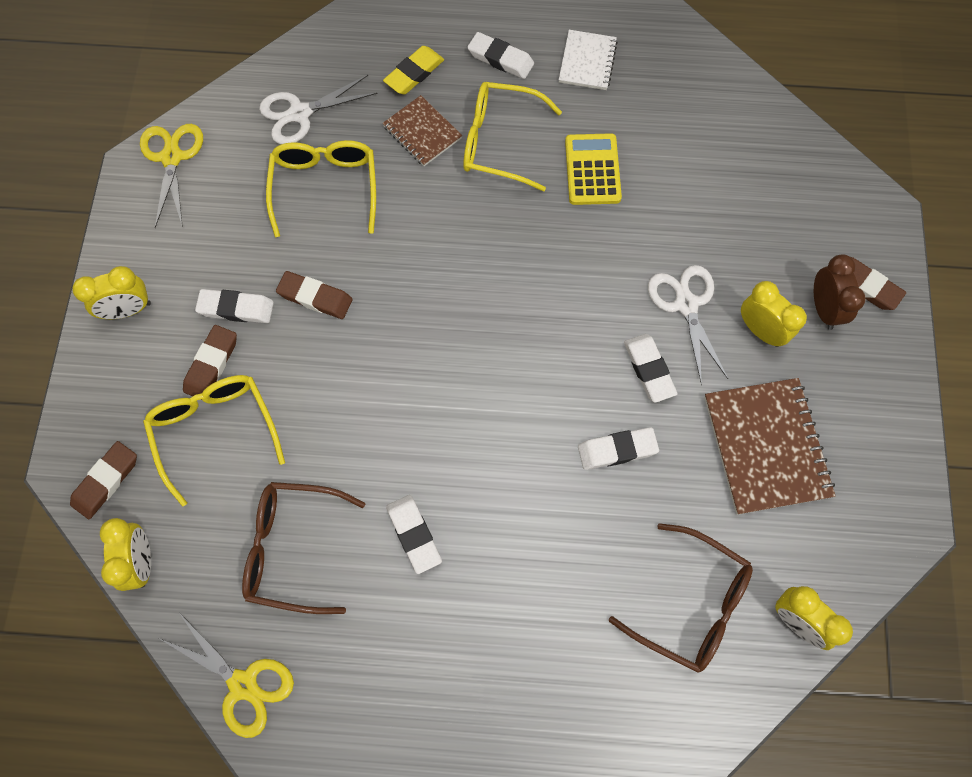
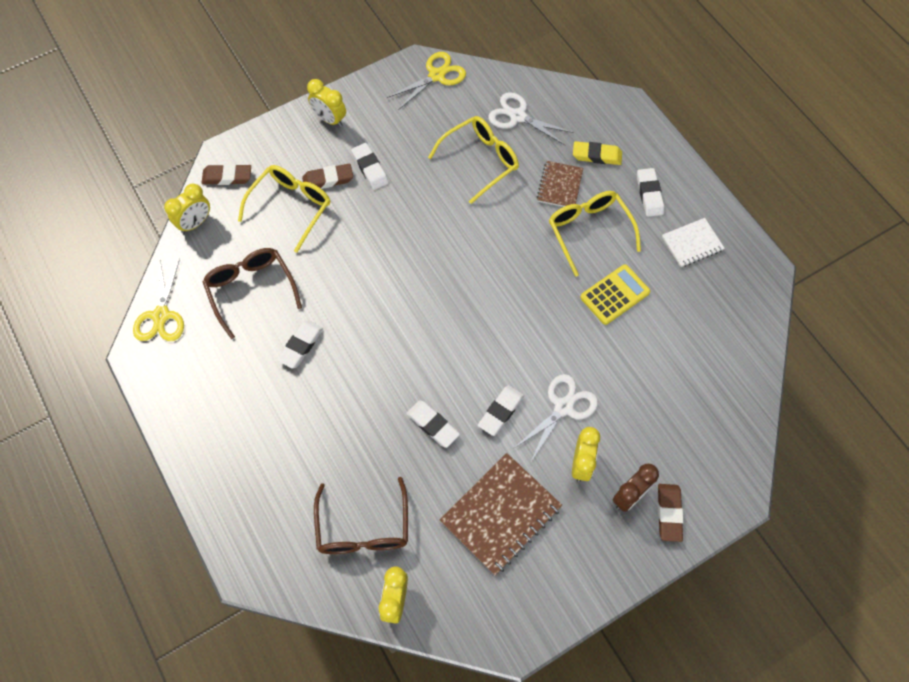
camera: 55 degrees right, 5 degrees down
(315, 297) = (407, 202): brown eraser -> none

